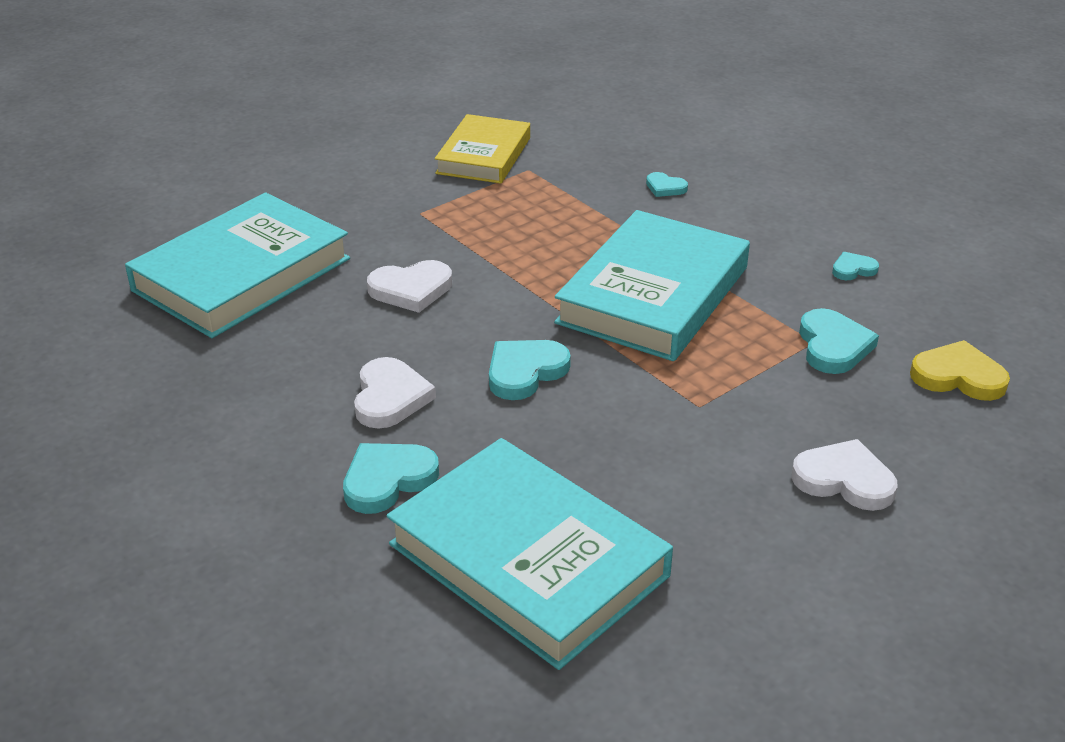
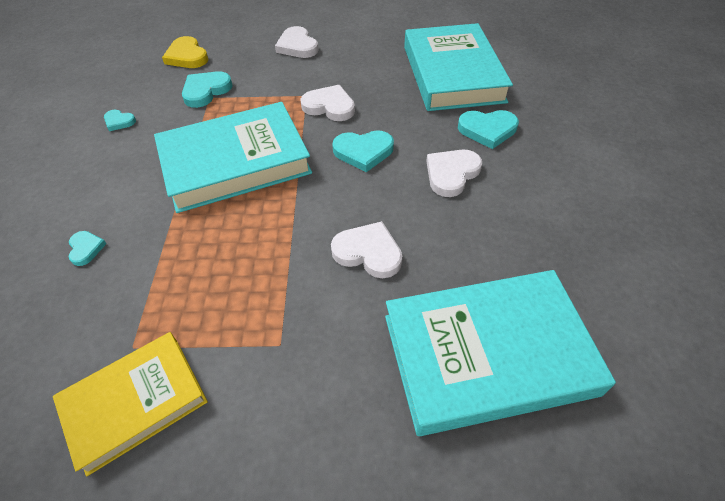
camera: 140 degrees left, 15 degrees up
(644, 406) = (329, 106): none -> white heart

